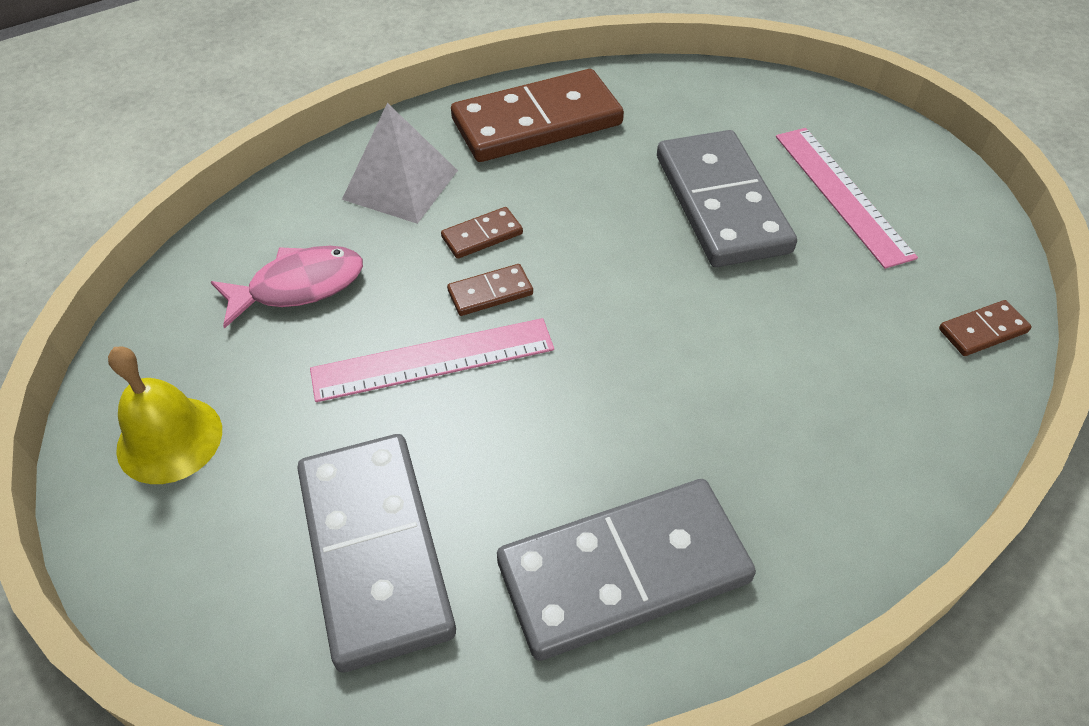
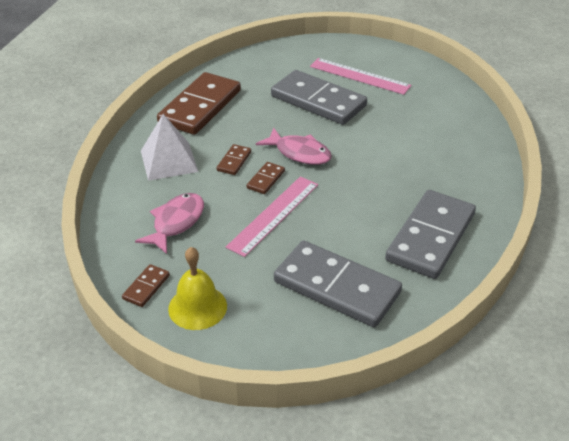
camera: 40 degrees left, 10 degrees down
(589, 277) = (299, 153): none -> pink fish
(983, 331) = (458, 98): brown domino -> brown domino (146, 287)

